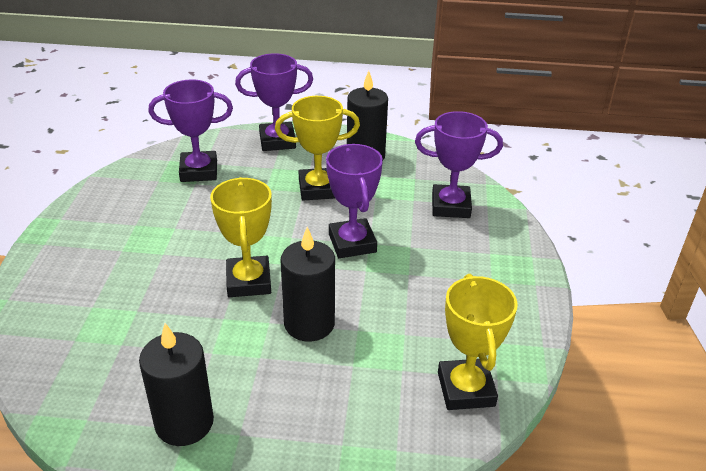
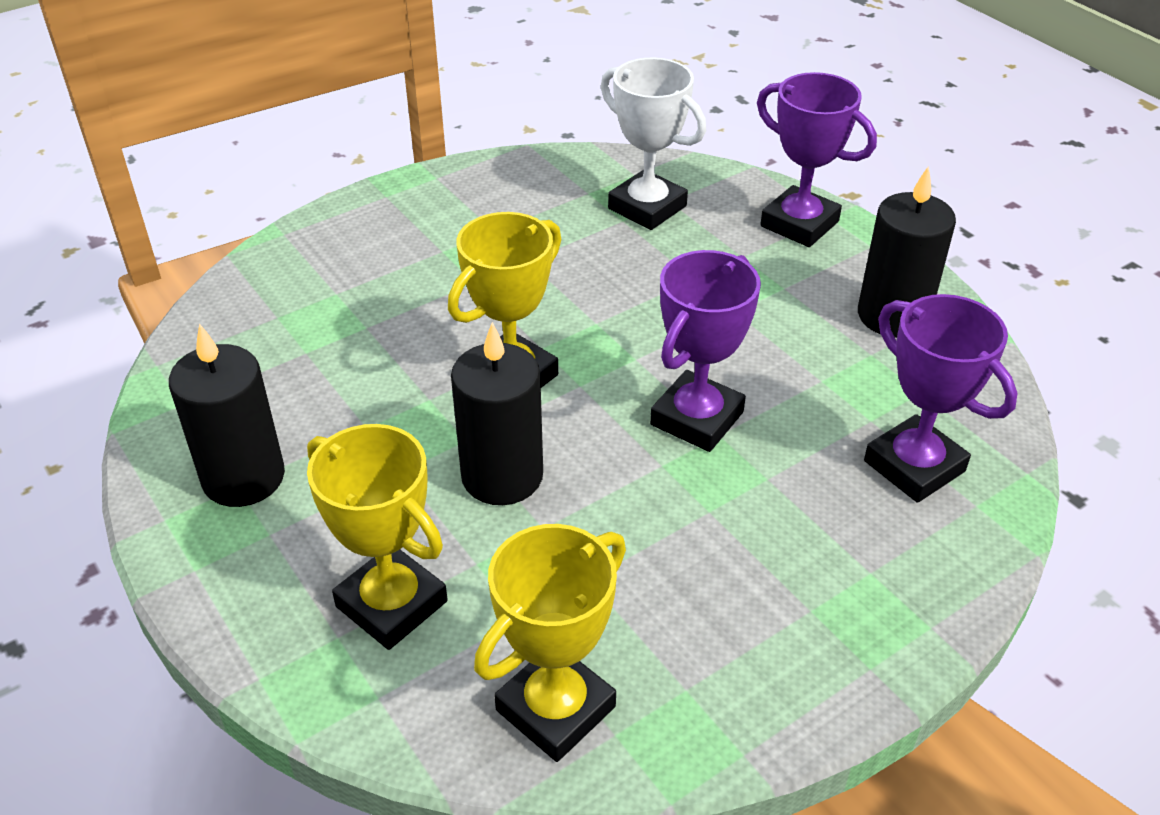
camera: 50 degrees right, 5 degrees up
(199, 171) = (647, 207): purple trophy -> white trophy
(318, 189) = (759, 319): yellow trophy -> yellow trophy (391, 604)

